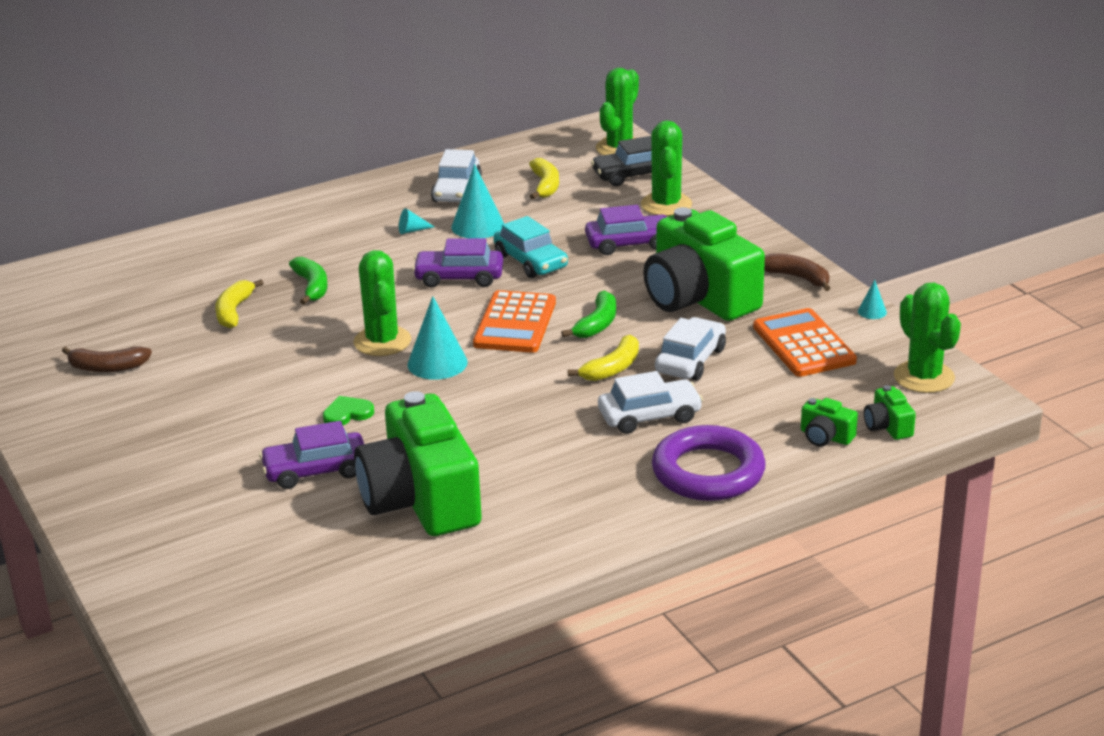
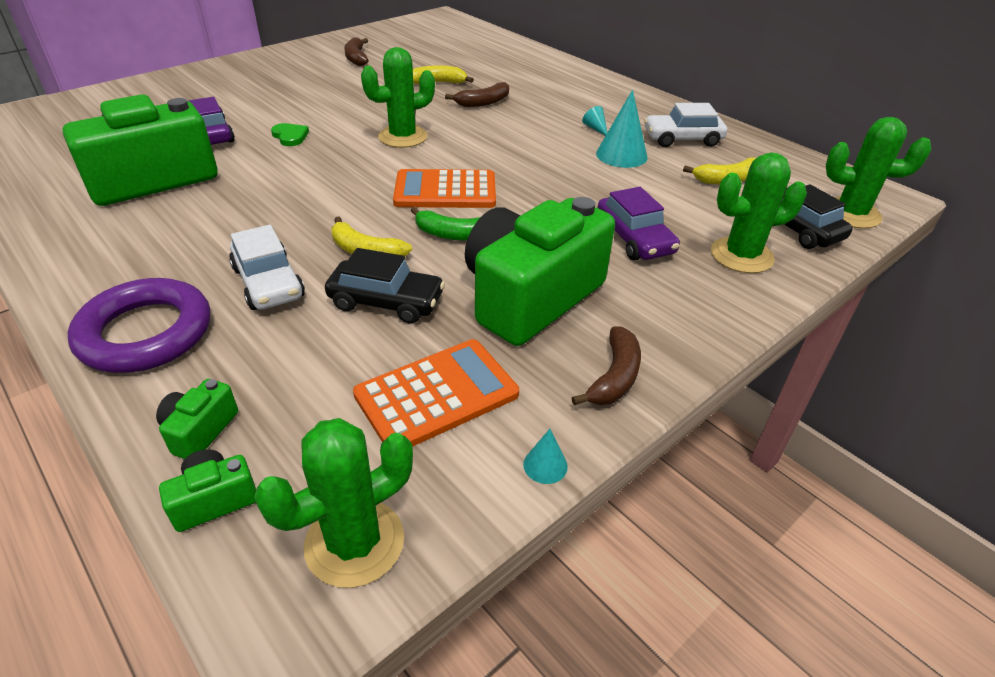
camera: 75 degrees right, 10 degrees up
(312, 287) = (483, 102): green banana -> brown banana
(437, 363) = (370, 162): turquoise cone -> none
(459, 277) = (521, 156): purple car -> none
(531, 261) = (567, 187): turquoise car -> none
(690, 360) = (386, 301): white car -> black car

